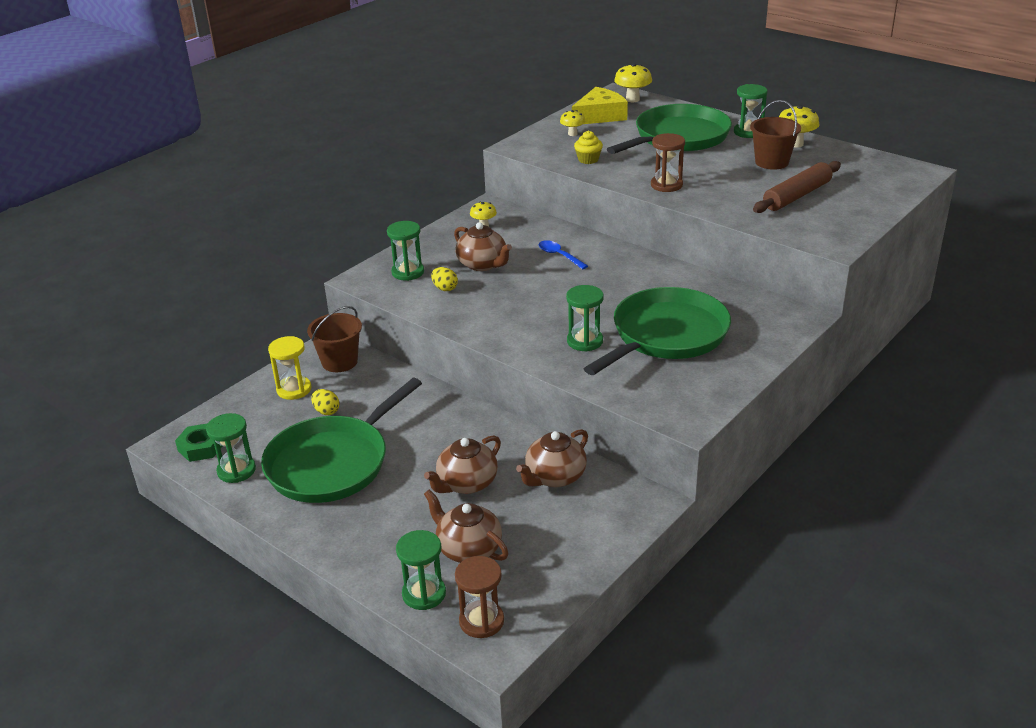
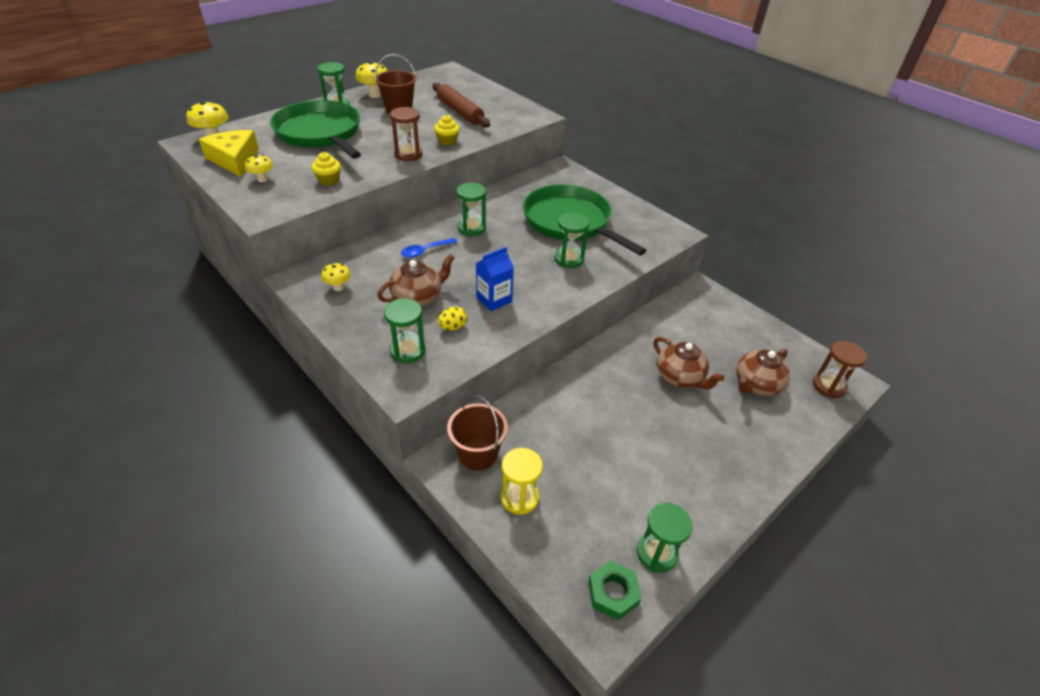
camera: 85 degrees left, 10 degrees up
(326, 411) = (565, 469): yellow egg -> none
(332, 463) = (649, 467): green pan -> none
(424, 594) = (808, 415): green hourglass -> green hourglass (471, 228)
(493, 304) = (494, 299): none -> blue carton
(554, 477) = (673, 328): brown teapot -> none
(713, 200) = (447, 141): none -> yellow cupcake

